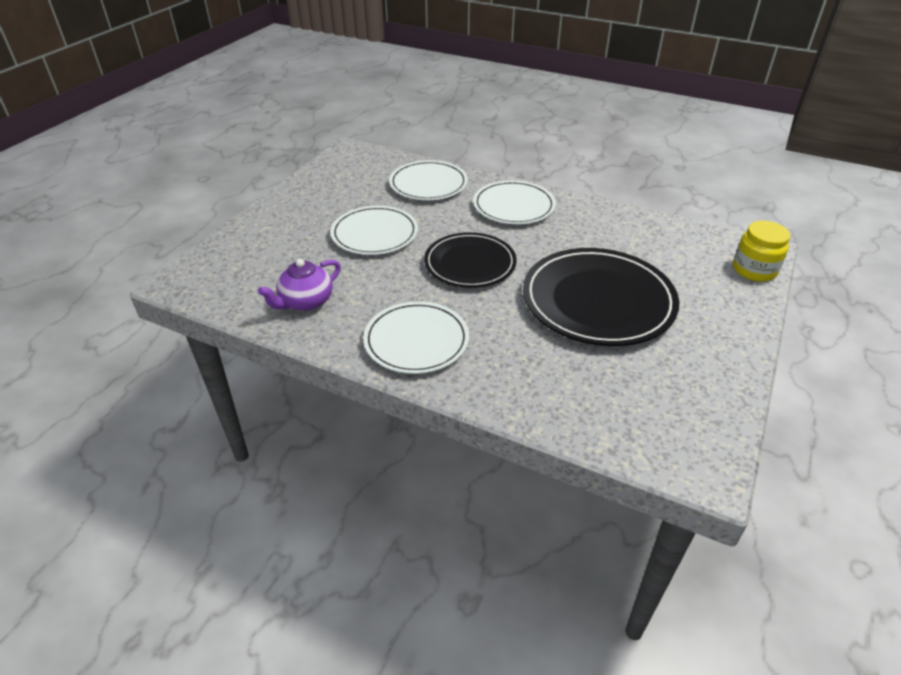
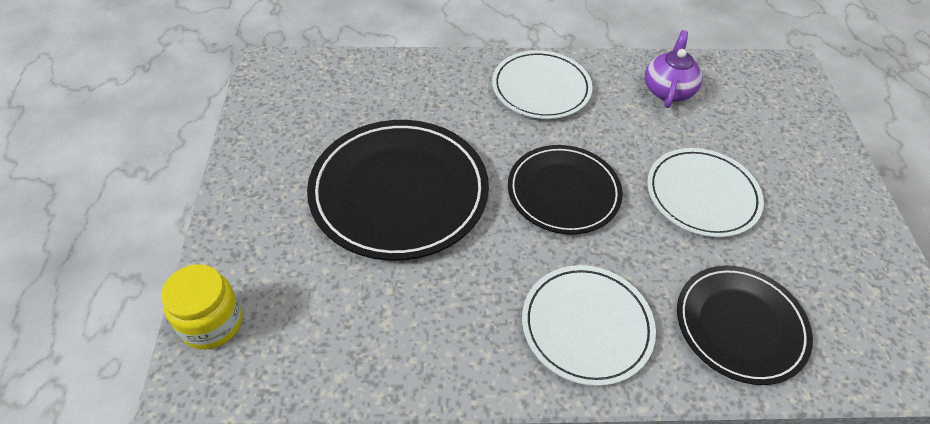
camera: 150 degrees right, 10 degrees up
(428, 184) = (740, 326): white plate -> black plate

